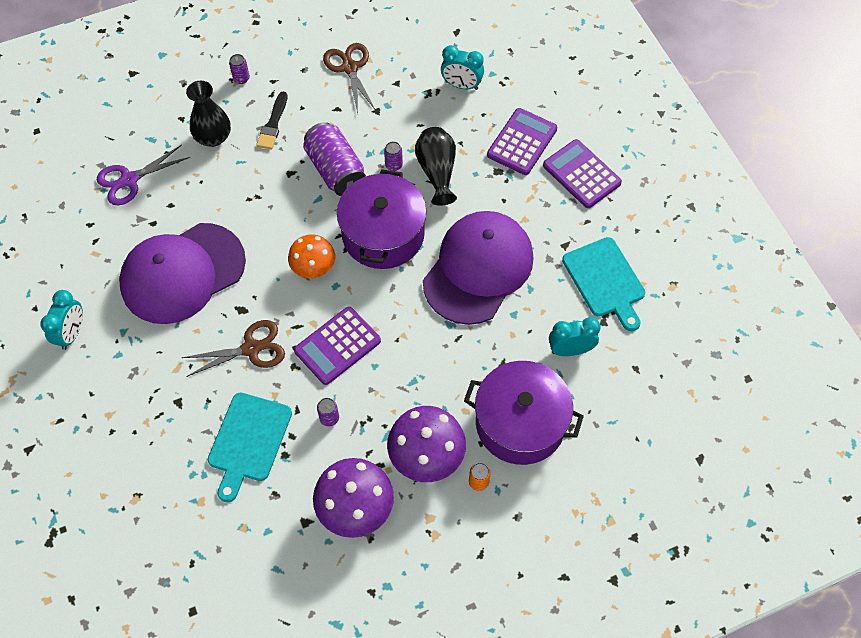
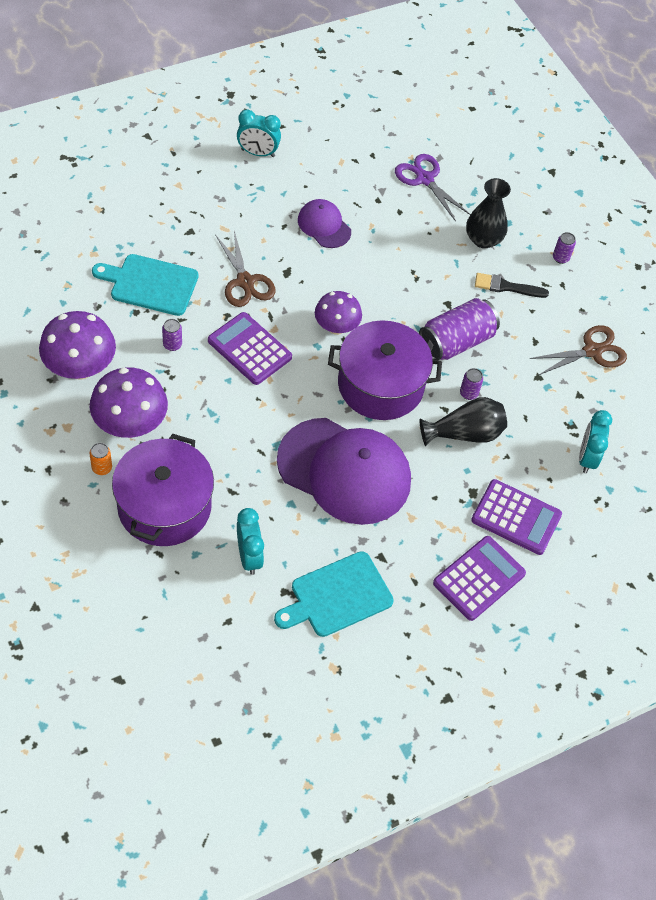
camera: 80 degrees right, 5 degrees down
(182, 273) = (324, 225): purple cap -> purple cap, size x0.49
(313, 268) = (336, 327): orange mushroom -> purple mushroom

